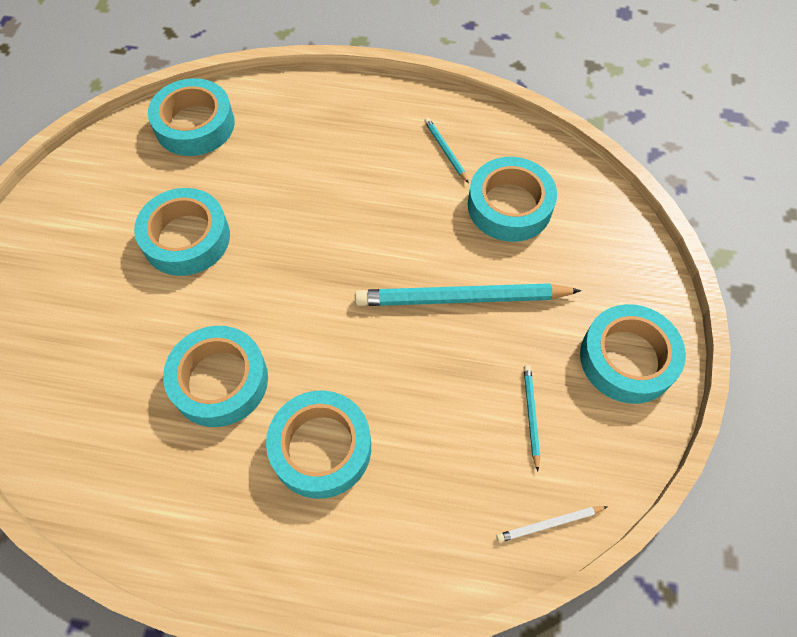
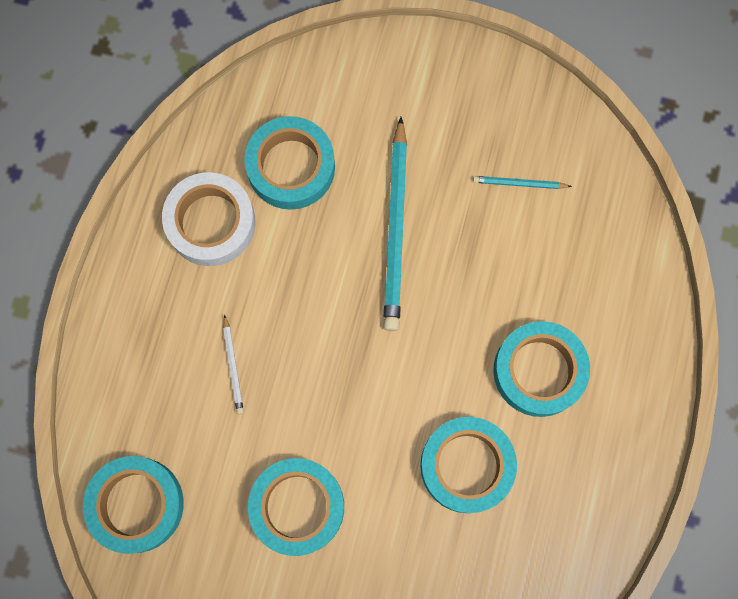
camera: 85 degrees left, 15 degrees up
(445, 151) = (211, 223): turquoise pencil -> white tape
(549, 524) = (614, 184): white pencil -> white pencil (233, 366)
(627, 359) = (470, 90): turquoise tape -> none

